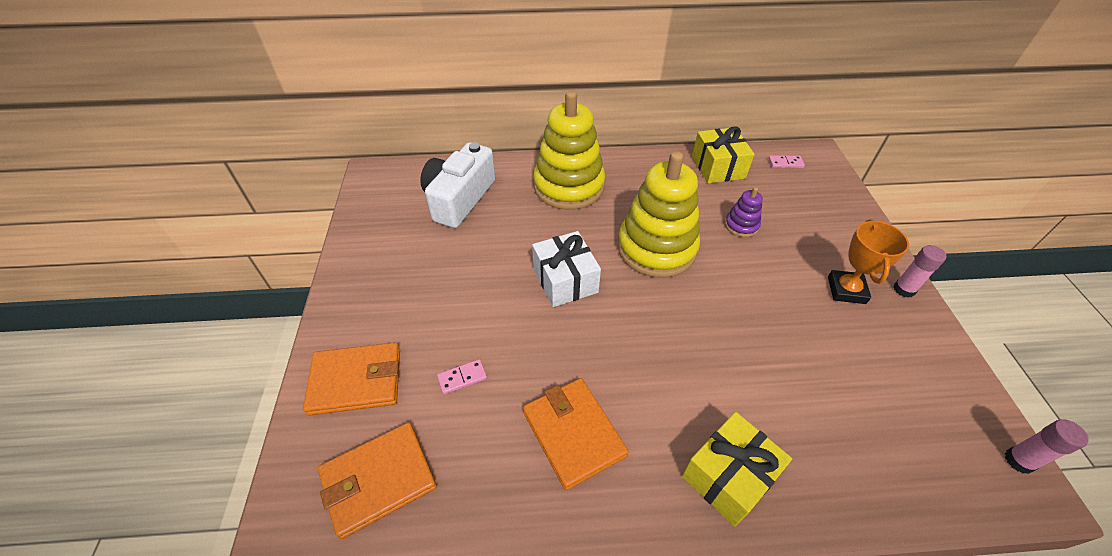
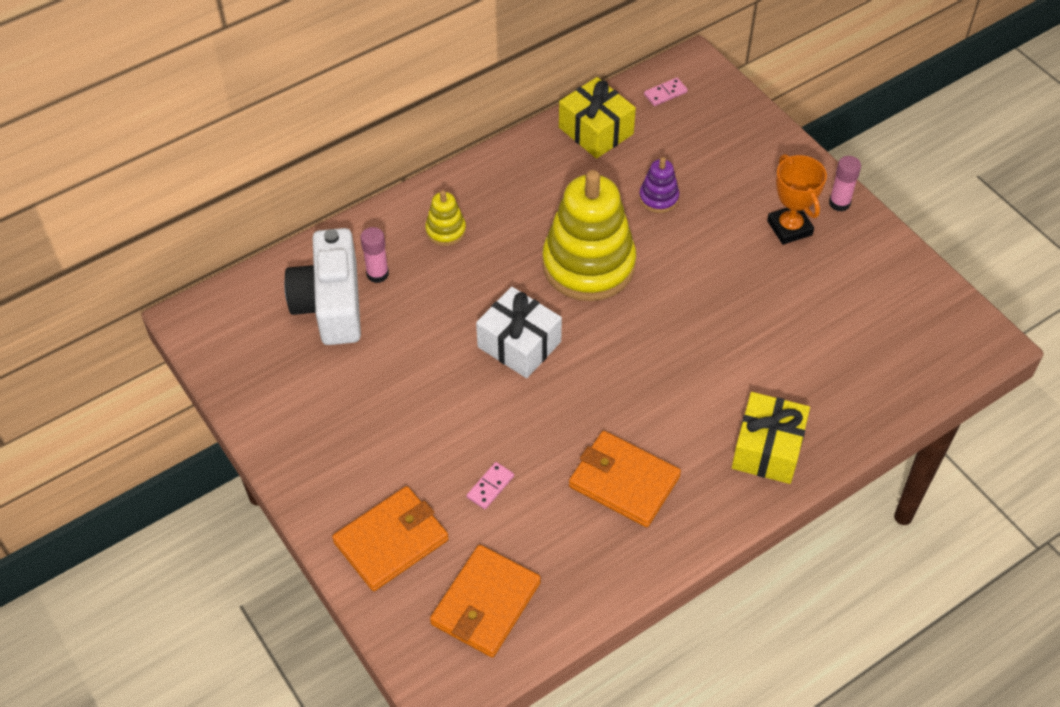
camera: 30 degrees left, 5 degrees up
(569, 186) = (445, 230): yellow stacking toy -> yellow stacking toy, size x0.44
(1019, 461) = (974, 324): pink glue stick -> pink glue stick (377, 274)

